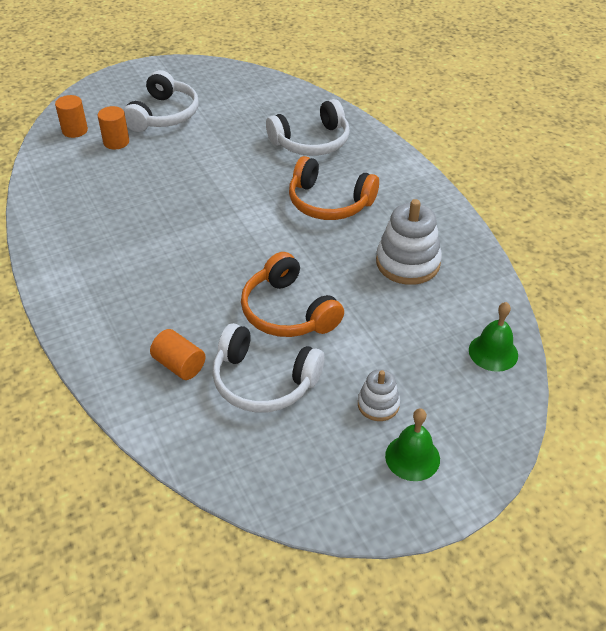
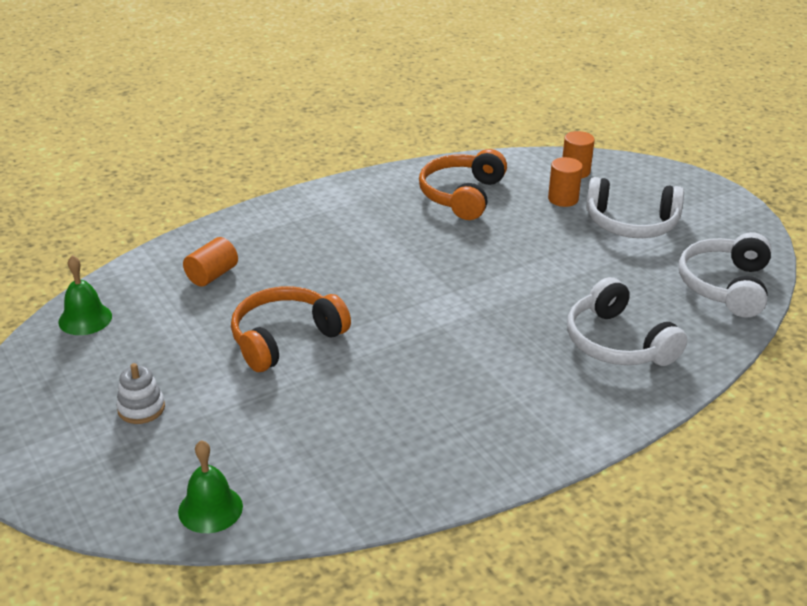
camera: 85 degrees right, 10 degrees down
(263, 381) = (185, 328): white headphones -> white headphones (725, 286)
(329, 202) = (487, 363): orange headphones -> orange headphones (462, 195)
(408, 263) = (375, 434): white stacking toy -> none
(412, 457) = (65, 434): green bell -> green bell (85, 319)

